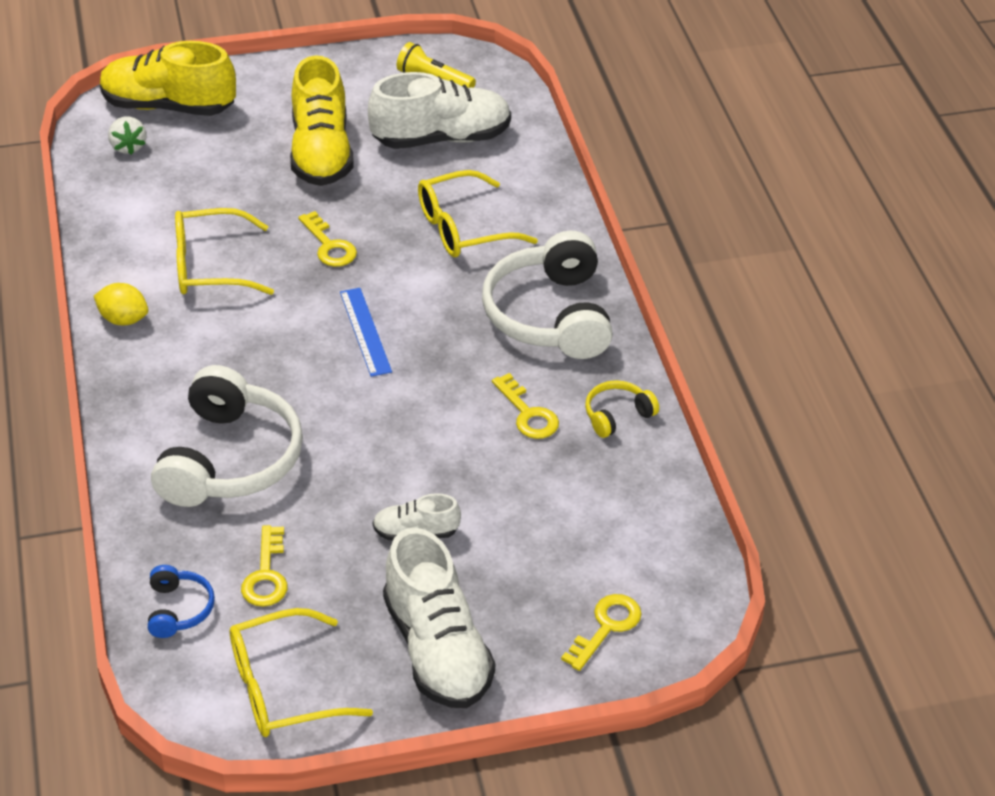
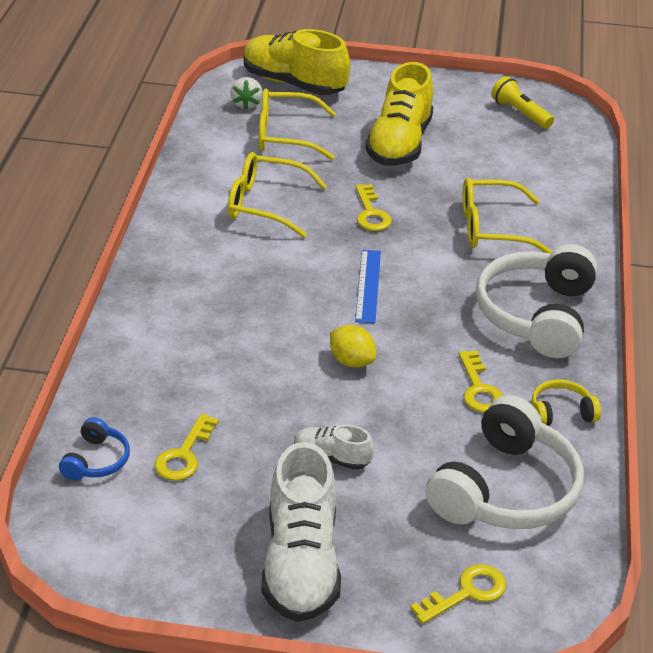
camera: 20 degrees right, 5 degrees down
(123, 319) = (175, 226): yellow lemon -> yellow lemon (351, 361)
(230, 459) = (203, 354): white headphones -> white headphones (505, 490)
(282, 688) = (148, 553): yellow glasses -> yellow glasses (285, 136)
(441, 138) = (506, 157): white shoe -> none

